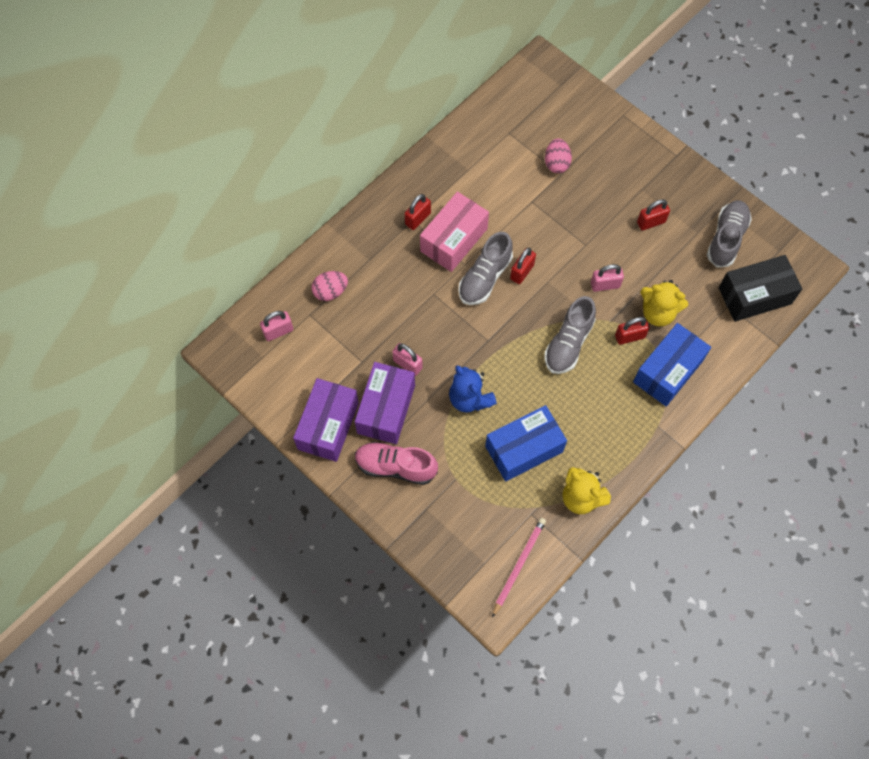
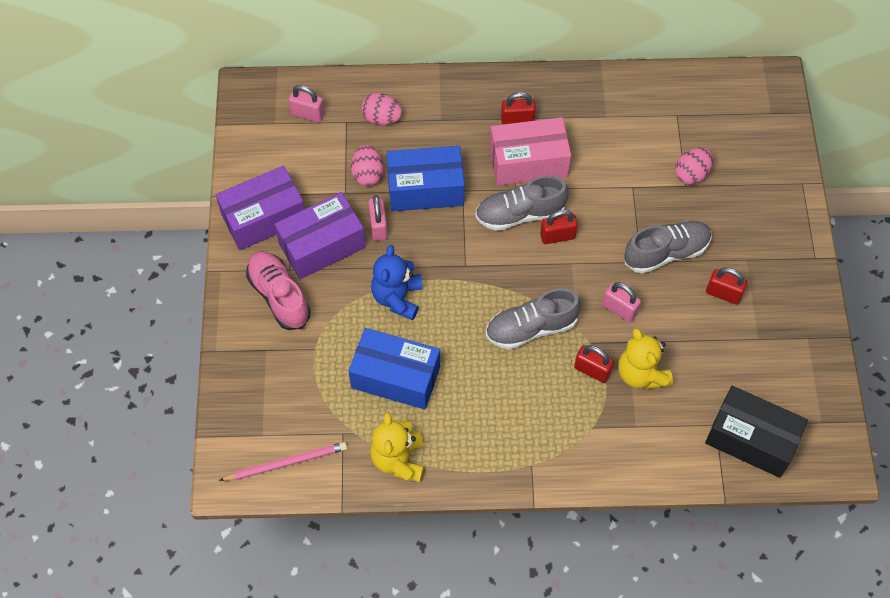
camera: 45 degrees right, 5 degrees down
(363, 336) = (367, 174): none -> pink egg
(668, 371) = (593, 429): blue box -> blue box (425, 189)
(726, 239) = (780, 368): grey shoe -> grey shoe (666, 253)

